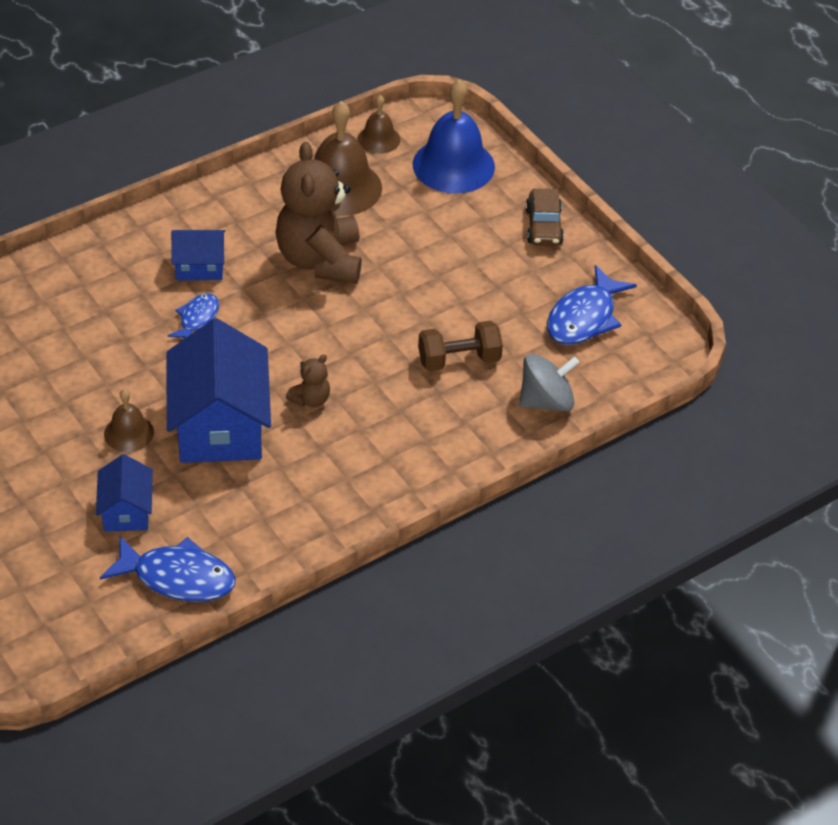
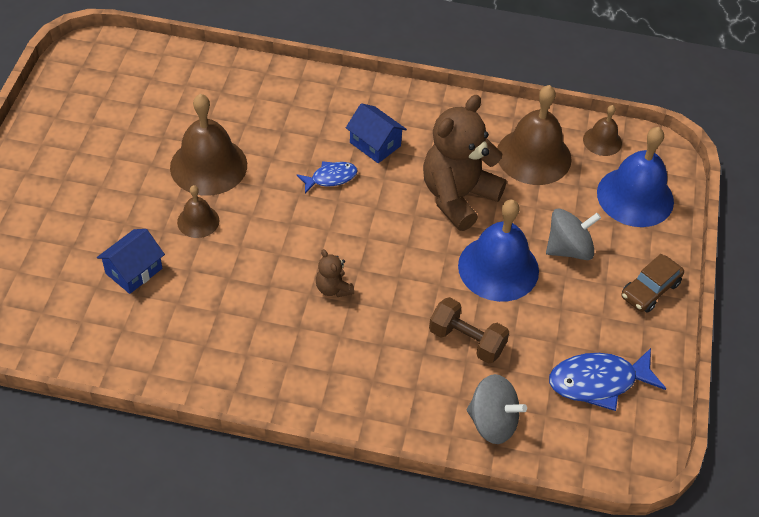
camera: 45 degrees right, 5 degrees up
(77, 384) = (208, 166): none -> brown bell
(177, 578) = (106, 341): blue fish -> none
(220, 425) = (256, 260): blue house -> none
(310, 399) = (333, 288): brown teddy bear -> brown teddy bear turned 60 degrees clockwise
(417, 291) = (498, 268): none -> blue bell
(451, 239) = (568, 249): none -> grey spinning top

